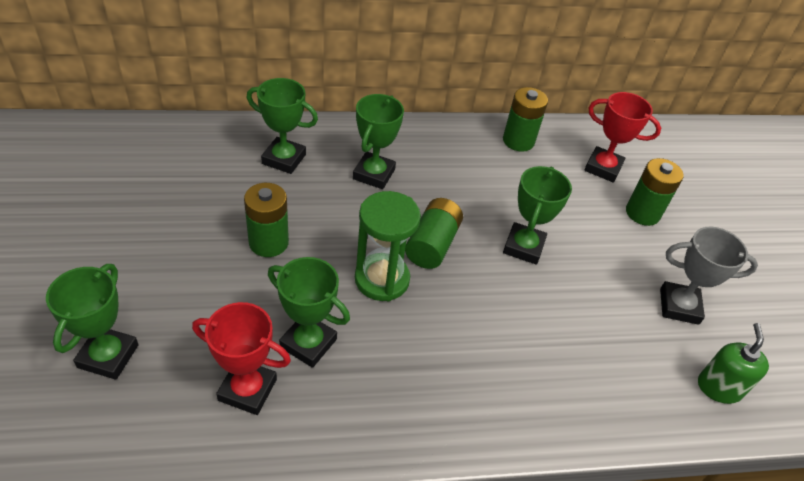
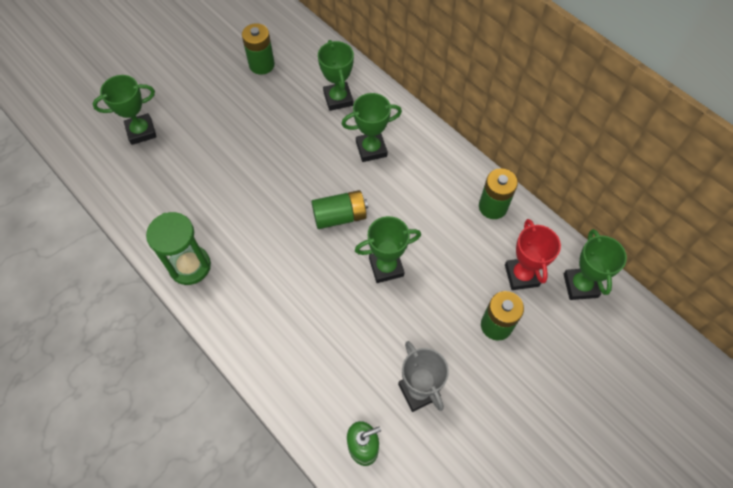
camera: 60 degrees right, 15 degrees up
(247, 390) = (165, 199): red trophy -> none
(268, 242) = (267, 139): green battery -> green battery (261, 65)
(308, 343) = (214, 205): green trophy -> green trophy (580, 285)
(382, 279) = (288, 208): green hourglass -> green hourglass (190, 266)

